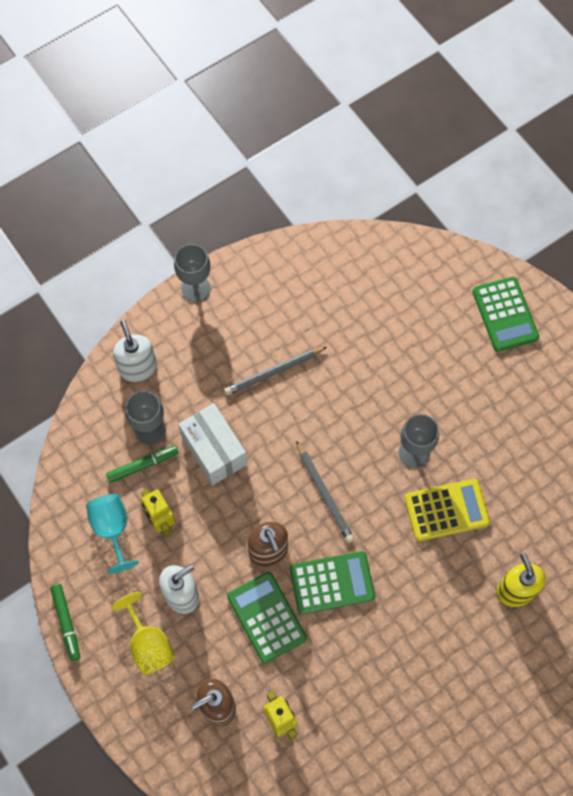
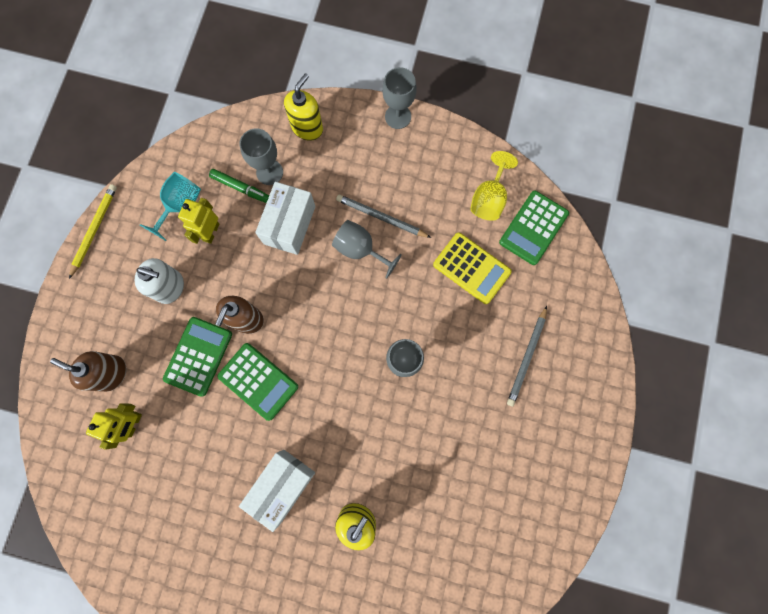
camera: 50 degrees right, 10 degrees up
(66, 623) = (94, 230): green marker -> yellow pencil
(138, 368) = (307, 128): white soap dispenser -> yellow soap dispenser
(148, 643) = (120, 293): yellow goblet -> yellow goblet (489, 198)
(288, 410) = (360, 250): none -> grey goblet
(324, 493) = (320, 324): grey pencil -> grey pencil (527, 357)
(438, 631) = (282, 485): none -> white box
(446, 510) = (378, 420): yellow calculator -> yellow calculator (471, 268)
(505, 314) = (570, 343): green calculator -> green calculator (533, 228)

